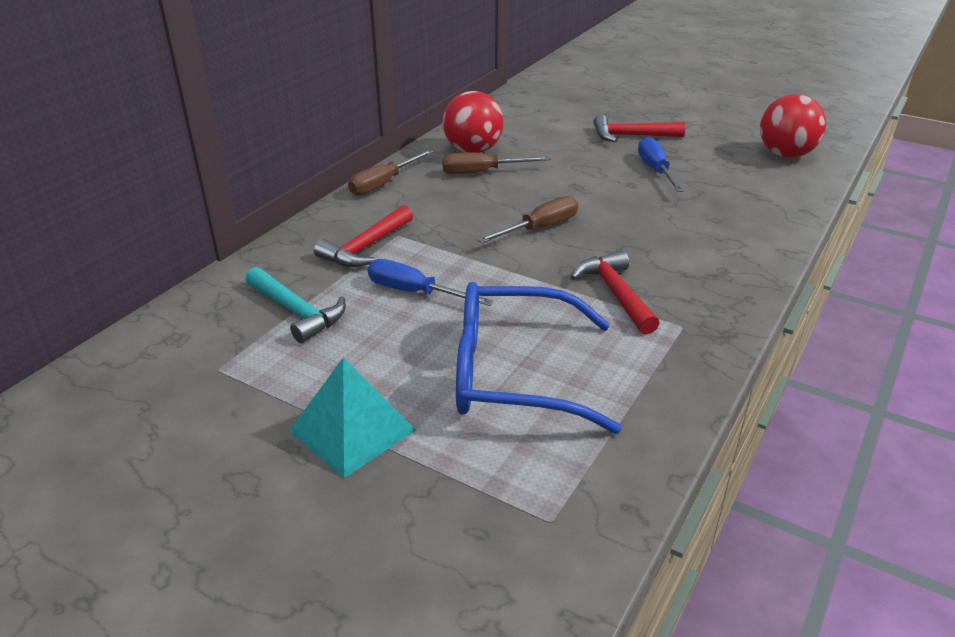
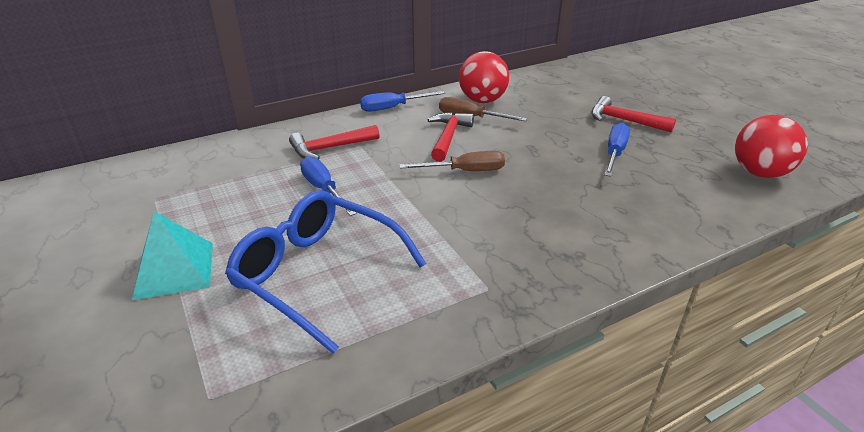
camera: 30 degrees right, 0 degrees up
(297, 312) = (239, 177): turquoise hammer -> none
(383, 184) = (392, 108): brown screwdriver -> blue screwdriver
(615, 293) = (464, 241): red hammer -> red hammer (448, 137)

